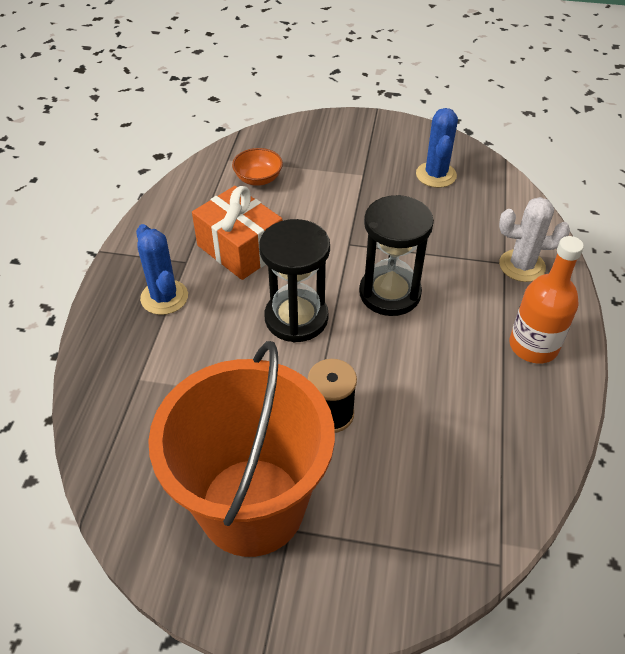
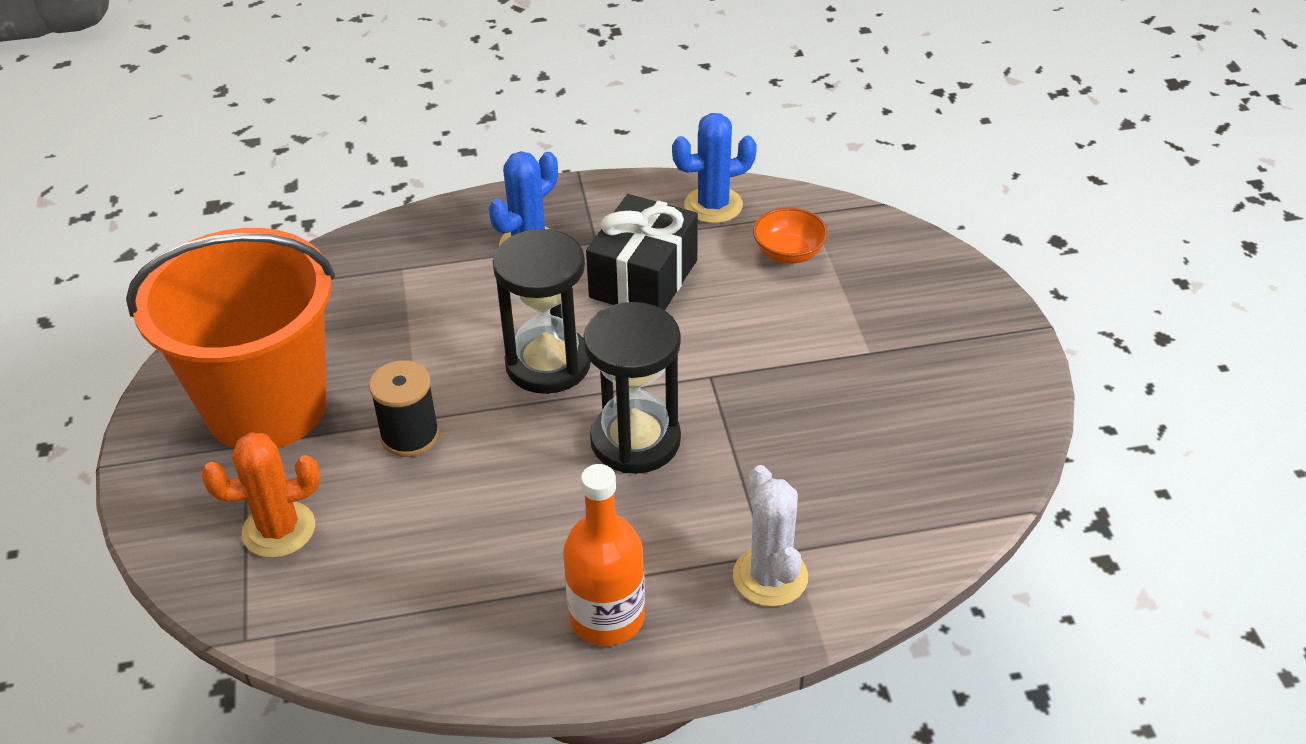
camera: 70 degrees right, 5 degrees down
(240, 248) = (643, 279): orange gift -> black gift
(395, 520) = (279, 530): none -> orange cactus
(436, 175) = (924, 432): blue cactus -> blue cactus (713, 205)

